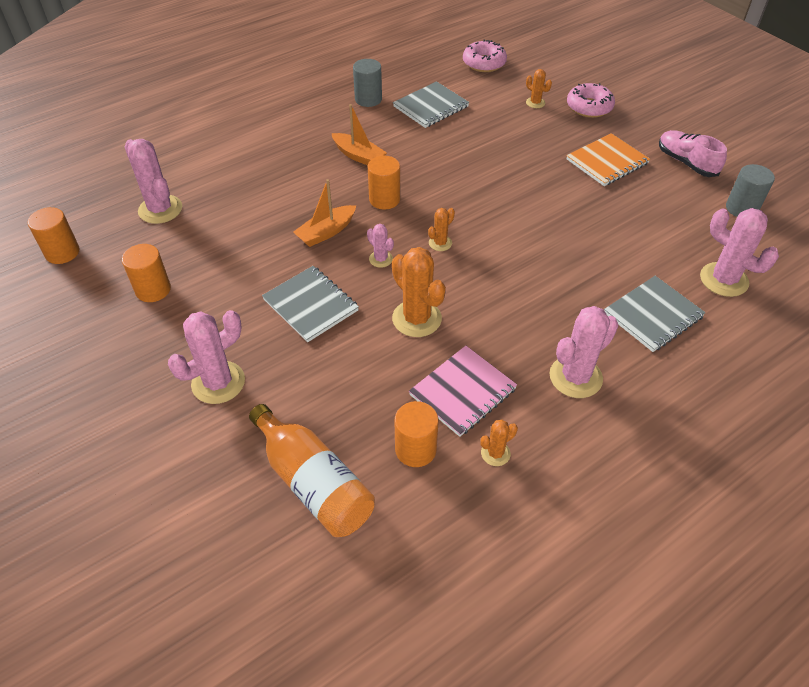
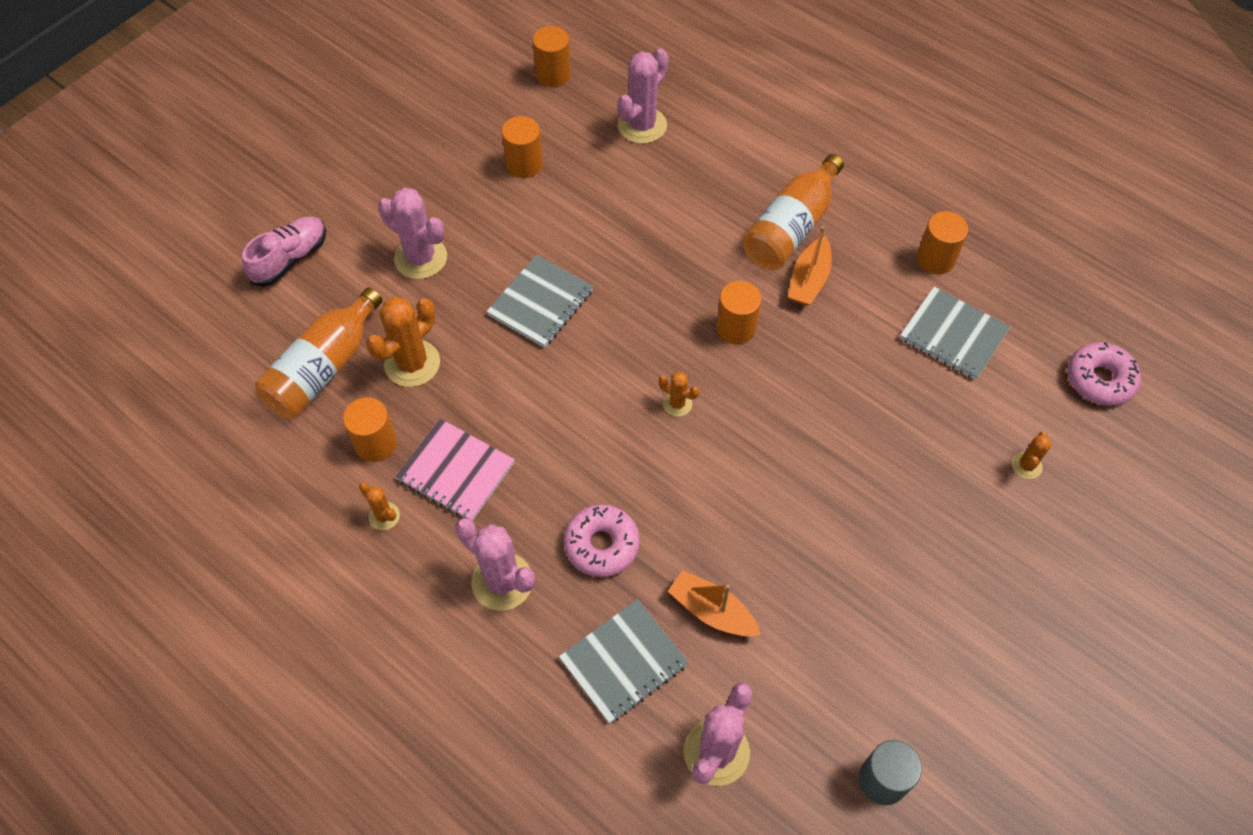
camera: 75 degrees right, 10 degrees up
(308, 154) = (791, 228): none -> orange bottle
(326, 232) = (657, 285): orange boat -> orange boat (712, 611)
(368, 99) = (935, 259): grey cylinder -> orange cylinder
(381, 259) = (630, 349): pink cactus -> none
(417, 318) = (548, 406): orange cactus -> orange cactus (412, 363)
(589, 107) = (1051, 542): pink donut -> pink donut (602, 545)
(607, 161) = (921, 580): orange notebook -> none
(653, 315) = (623, 662): grey notebook -> grey notebook turned 75 degrees counterclockwise
(686, 162) = (965, 695): pink shoe -> pink shoe (290, 259)

